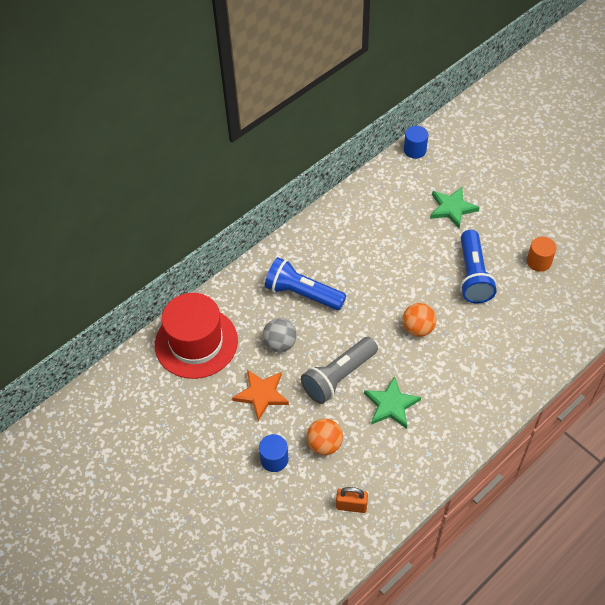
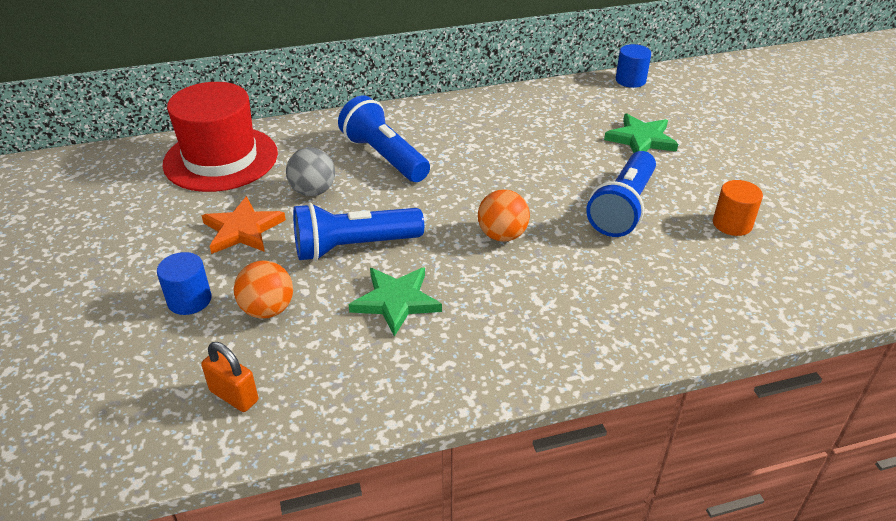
camera: 25 degrees right, 15 degrees down
(338, 377) = (353, 247): grey flashlight -> blue flashlight

